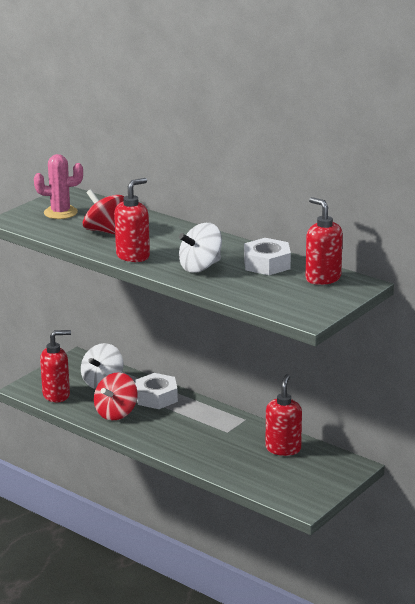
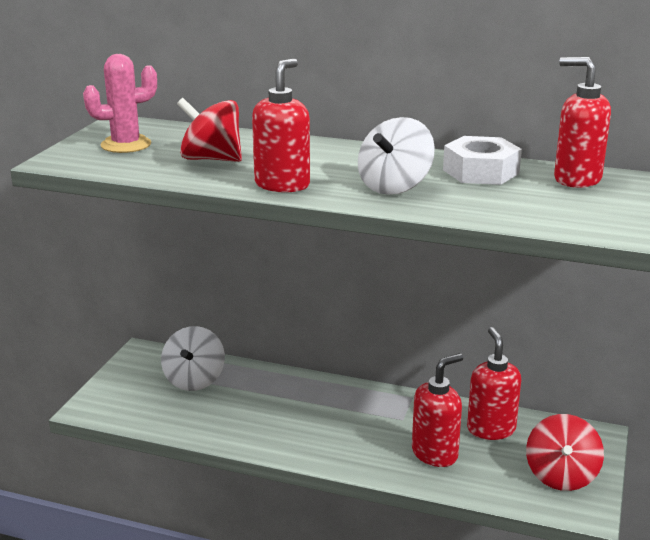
camera: 20 degrees left, 0 degrees up
(56, 395) = (140, 410): red soap dispenser -> red soap dispenser (435, 454)
(116, 413) = (238, 420): red spinning top -> red spinning top (561, 476)
(156, 397) = (278, 388): white nut -> none

